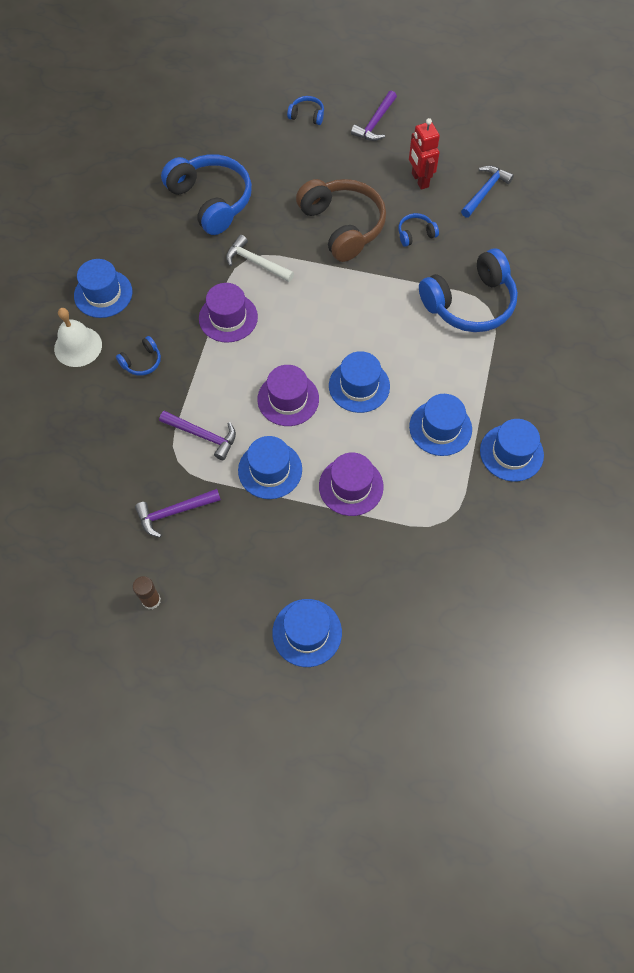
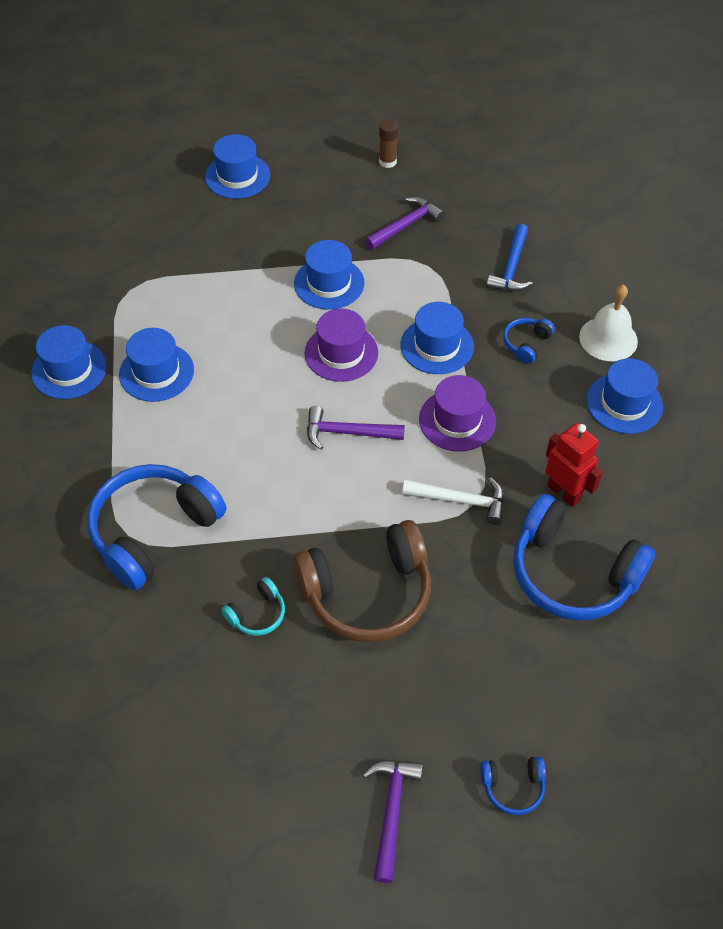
camera: 160 degrees right, 10 degrees down
(202, 435) = (415, 293): purple hammer -> purple hammer (348, 433)
(342, 226) = (367, 593): brown headphones -> brown headphones turned 60 degrees counterclockwise
(351, 486) = (238, 292): purple hat -> none
(359, 386) = (265, 389): blue hat -> blue hat (437, 346)
(415, 234) = (257, 614): blue headphones -> turquoise headphones
(419, 180) = (279, 714): red robot -> red robot (564, 492)
(485, 191) = (168, 727): blue hammer -> blue hammer (511, 267)

